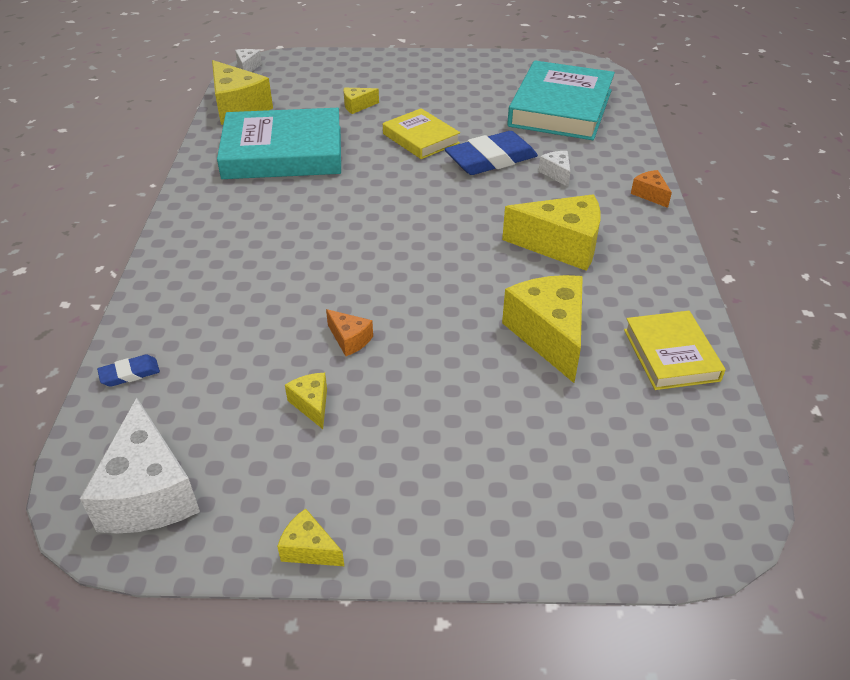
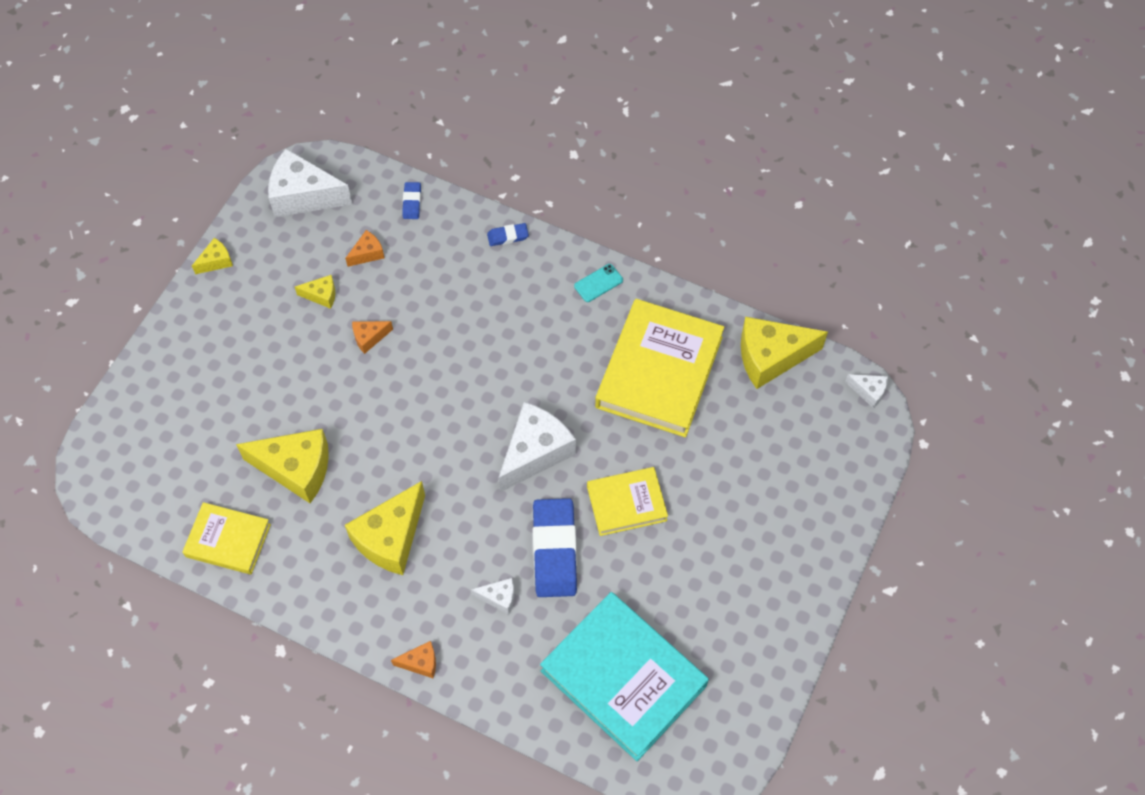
camera: 115 degrees right, 20 degrees up
(158, 280) = (508, 236): none -> blue eraser
(198, 206) = (598, 283): none -> turquoise phone
(227, 385) = (367, 253): none -> orange cheese
(283, 152) = (659, 372): turquoise book -> yellow book
(357, 106) = (724, 470): yellow cheese -> none
(408, 192) = (535, 452): none -> white cheese

